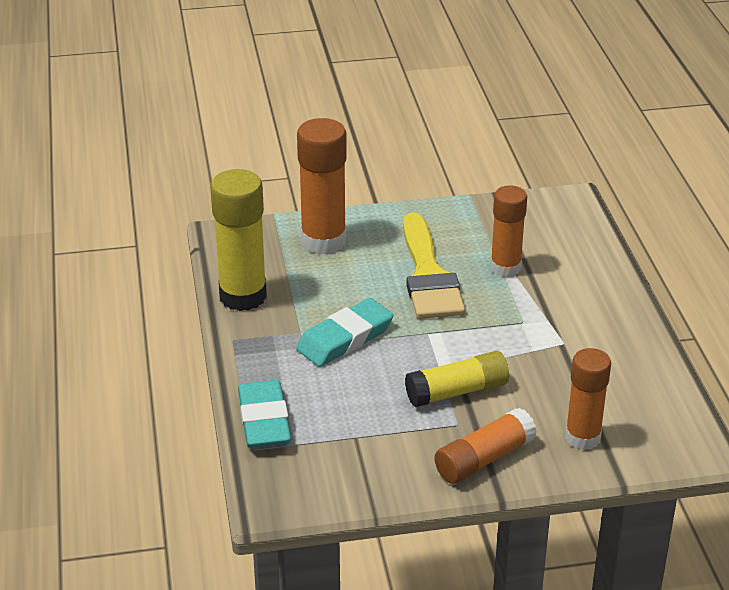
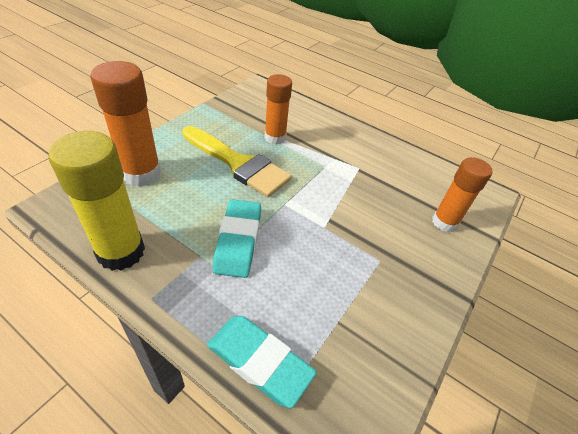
camera: 50 degrees left, 10 degrees up
(457, 392) = (351, 236): yellow glue stick -> none
(484, 459) = (425, 276): orange glue stick -> none

